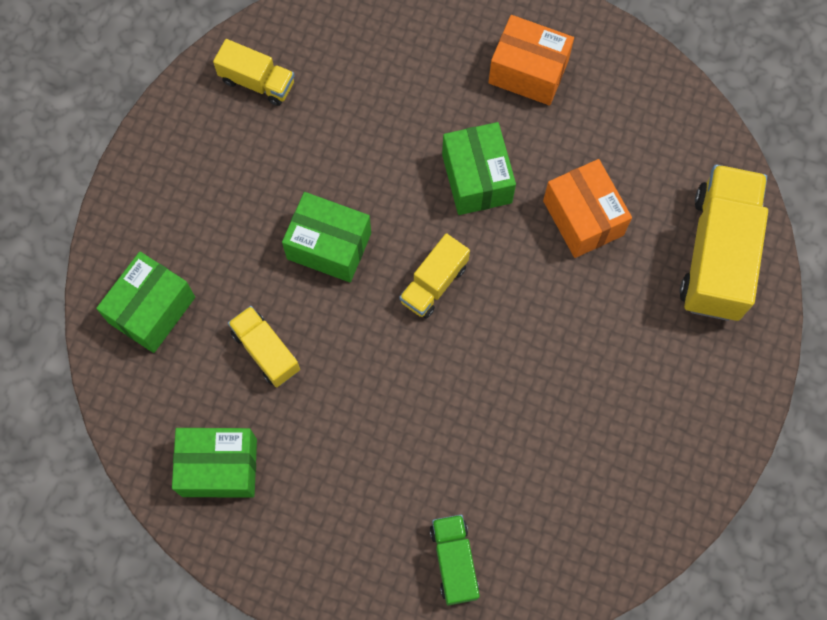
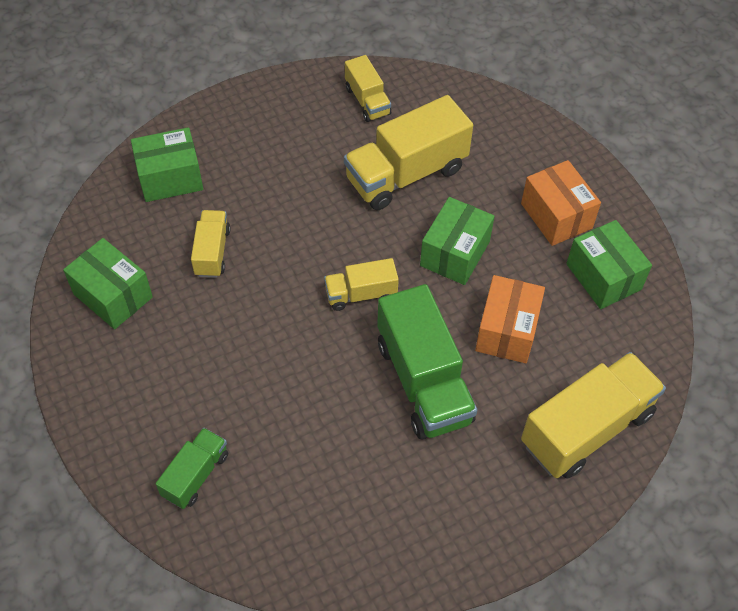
camera: 40 degrees right, 15 degrees down
(329, 246) = (315, 222): green box -> green box (603, 277)
(363, 132) = (406, 174): none -> yellow truck
(558, 321) = (423, 381): none -> green truck

